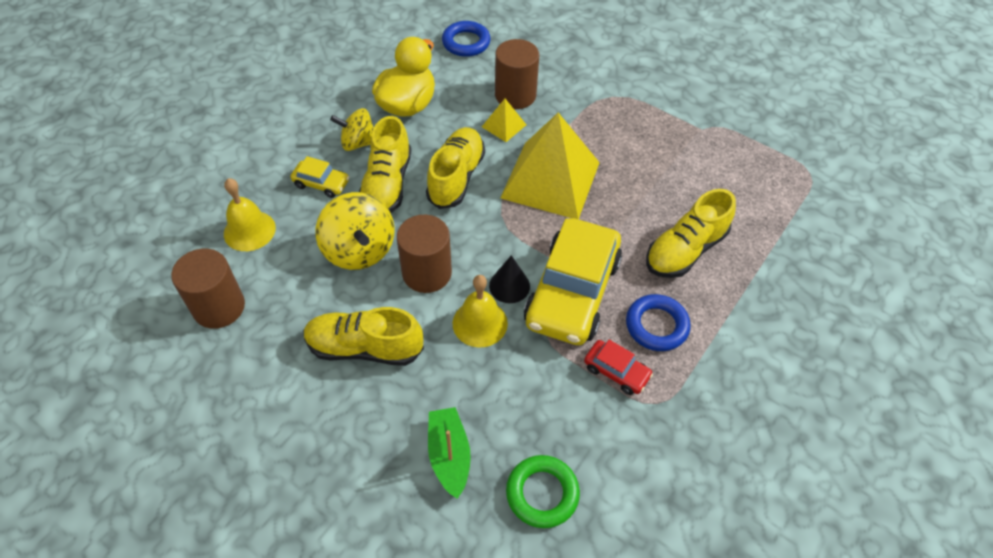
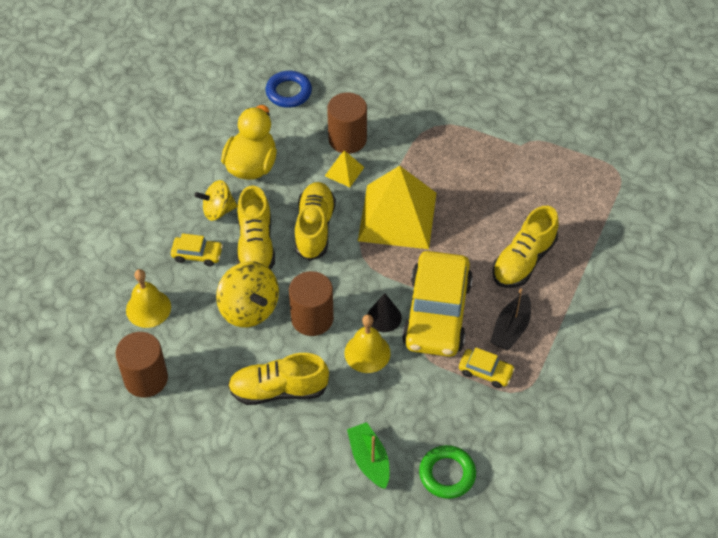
camera: 10 degrees left, 0 degrees up
(616, 371) = (485, 372): red car -> yellow car
(656, 326) = (511, 329): blue ring -> black boat

